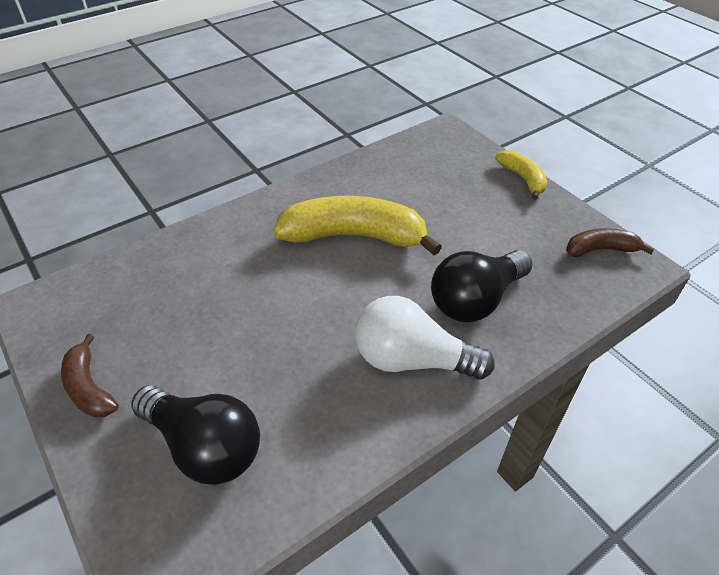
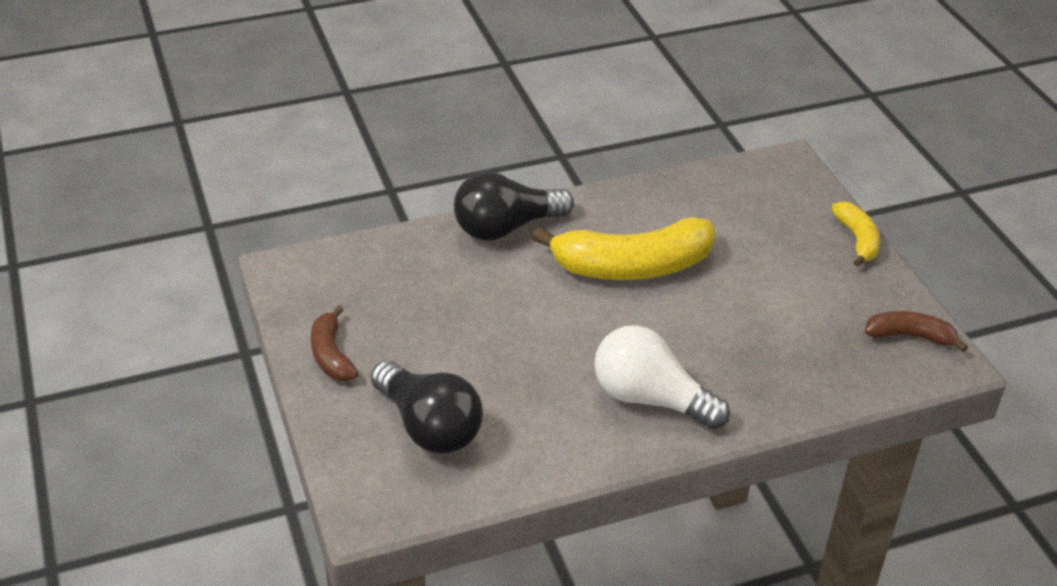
camera: 15 degrees right, 5 degrees down
(354, 236) = (632, 266): yellow banana -> yellow banana turned 150 degrees clockwise
(475, 300) = (741, 358): black light bulb -> black light bulb (506, 227)

